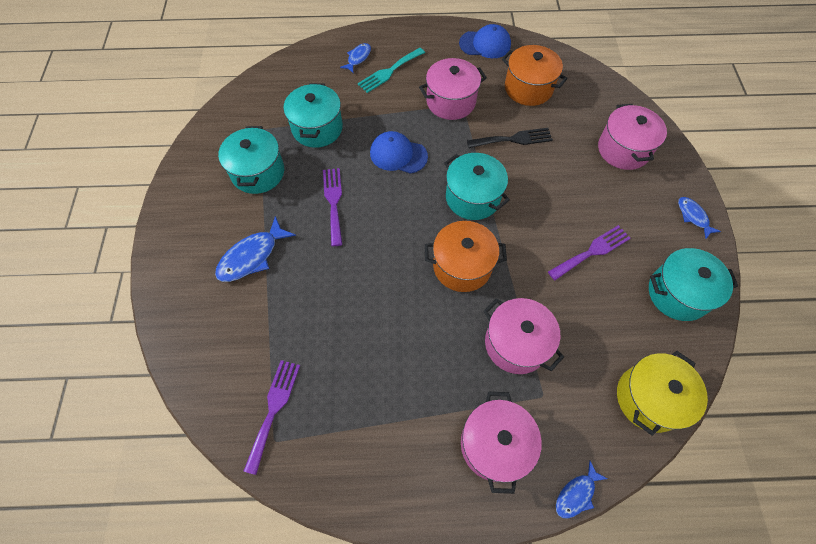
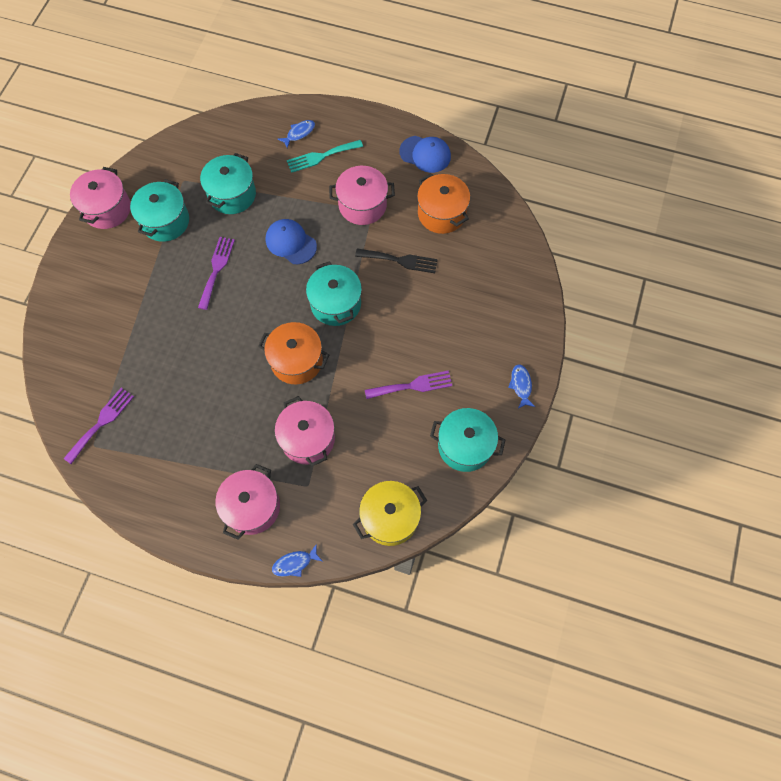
camera: 20 degrees right, 5 degrees up
(252, 256) = (132, 295): blue fish -> none
(623, 149) = (495, 303): pink pot -> pink pot (107, 209)

